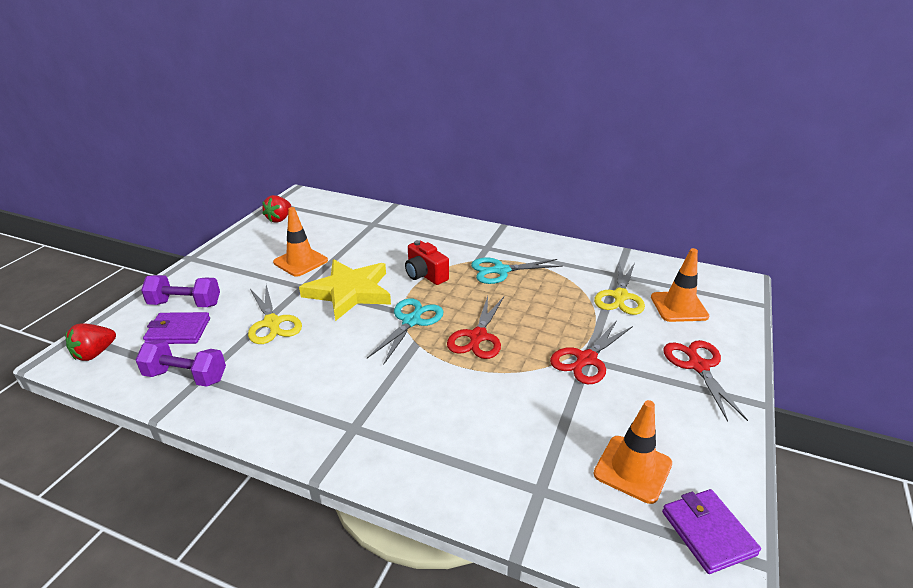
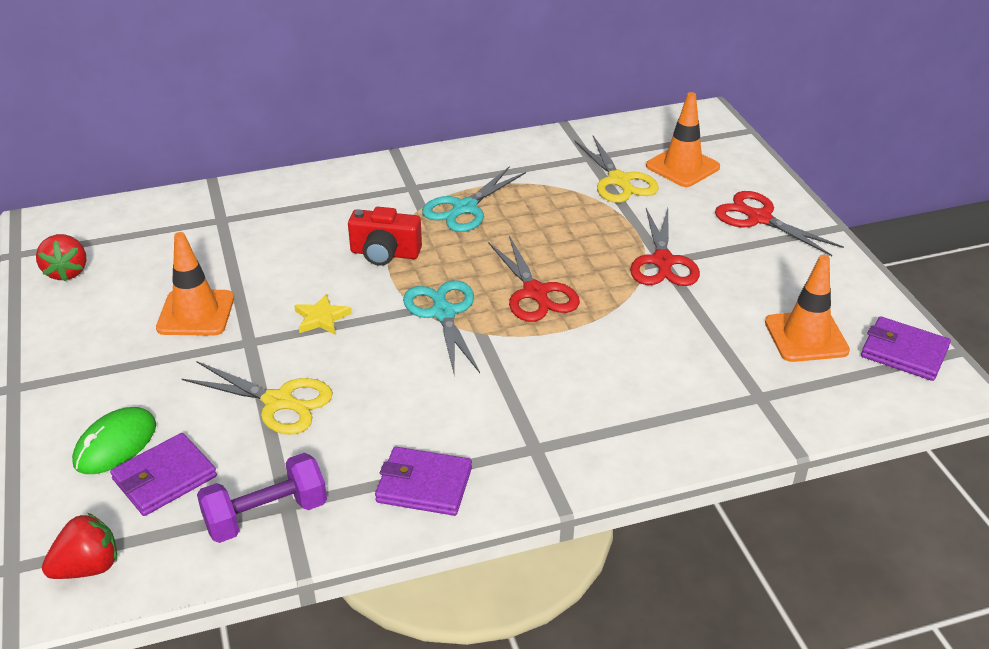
camera: 40 degrees left, 5 degrees up
(95, 353) = (88, 567): red strawberry -> red strawberry turned 120 degrees counterclockwise
(185, 304) = (115, 444): purple dumbbell -> green mouse
(271, 410) = (424, 485): none -> purple wallet
(349, 292) = (321, 318): yellow star -> yellow star, size x0.42

